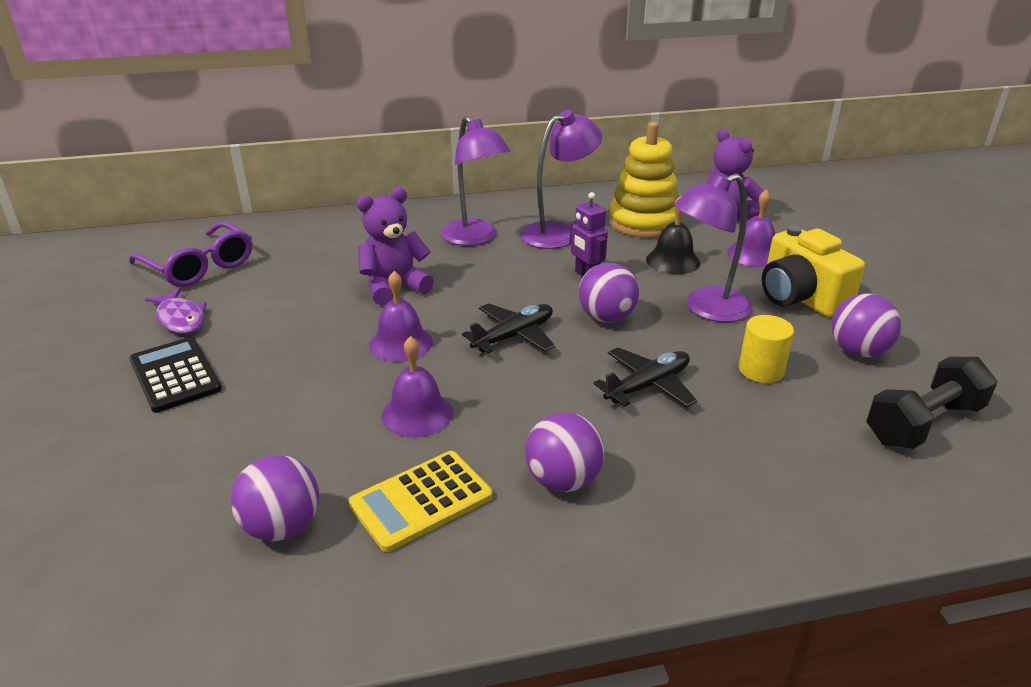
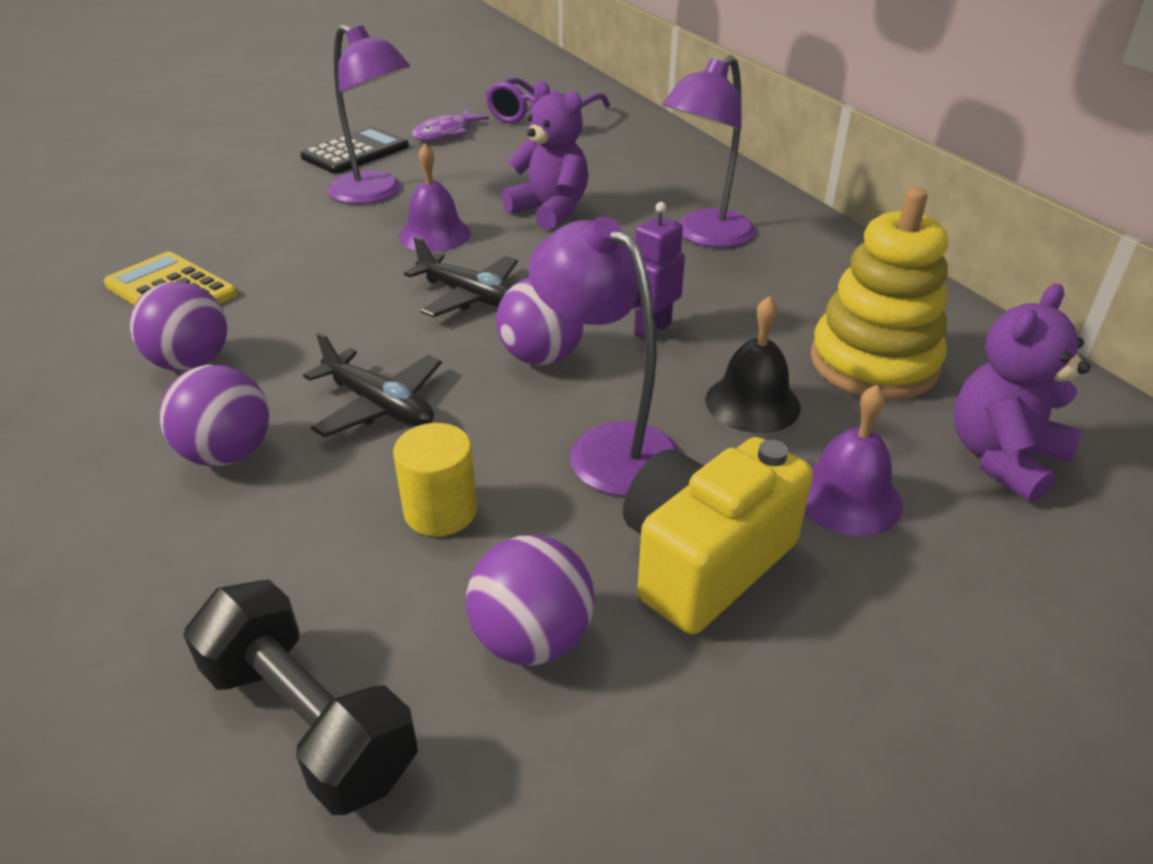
camera: 75 degrees right, 5 degrees up
(282, 527) = (147, 237): purple ball -> purple ball (227, 454)
(417, 413) = (307, 265): purple bell -> none
(558, 233) = (770, 292): purple lamp -> purple lamp (375, 194)

